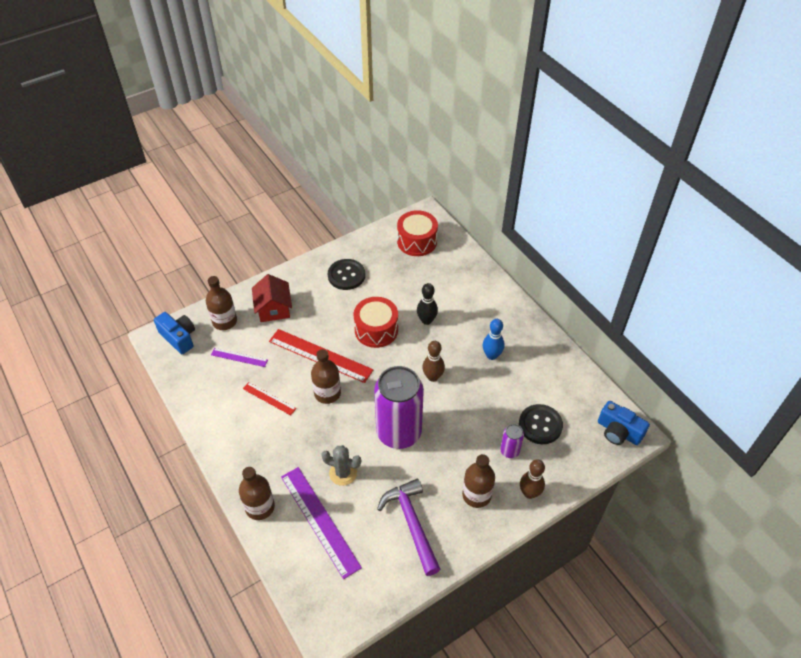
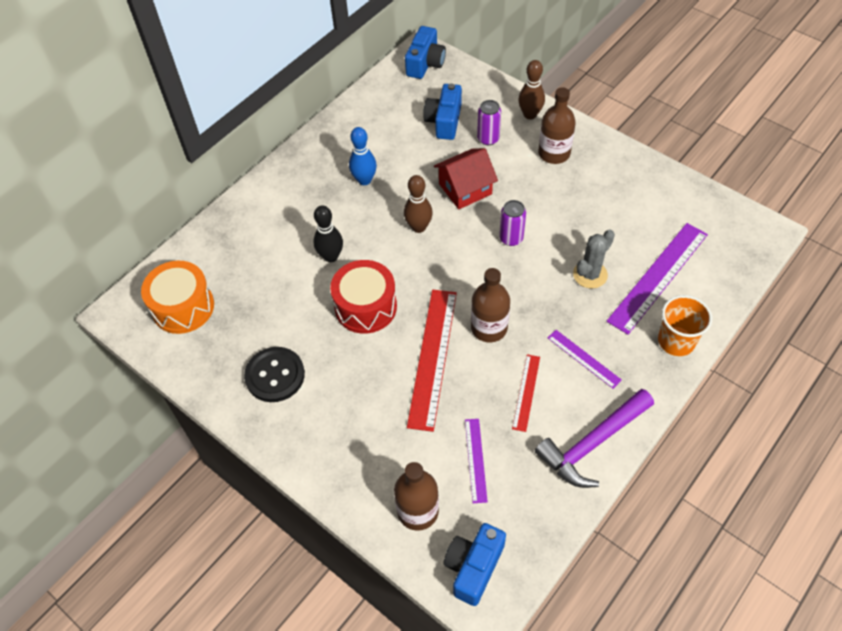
camera: 105 degrees left, 5 degrees up
(260, 507) = (676, 341): brown bottle -> orange cup
(274, 309) = (370, 450): red house -> red house (465, 189)
(276, 441) = (584, 358): none -> purple ruler
(343, 473) = (590, 274): grey cactus -> grey cactus turned 45 degrees clockwise
(399, 432) = (511, 238): purple can -> purple can, size x0.43
(411, 523) = (614, 197): purple hammer -> purple hammer (592, 444)
(417, 241) = (183, 307): red drum -> orange drum
(540, 425) = (444, 121): black button -> blue camera

